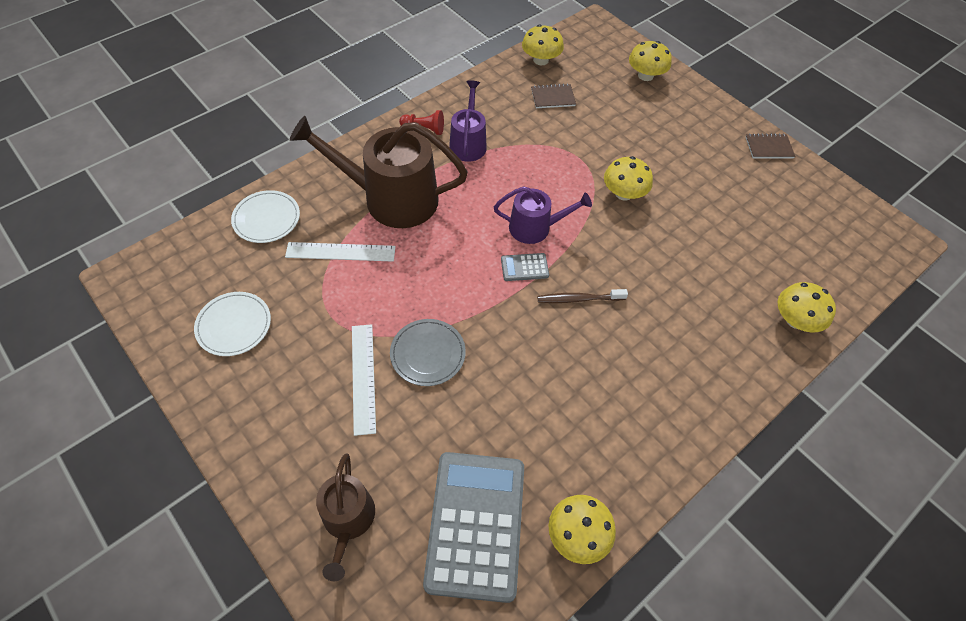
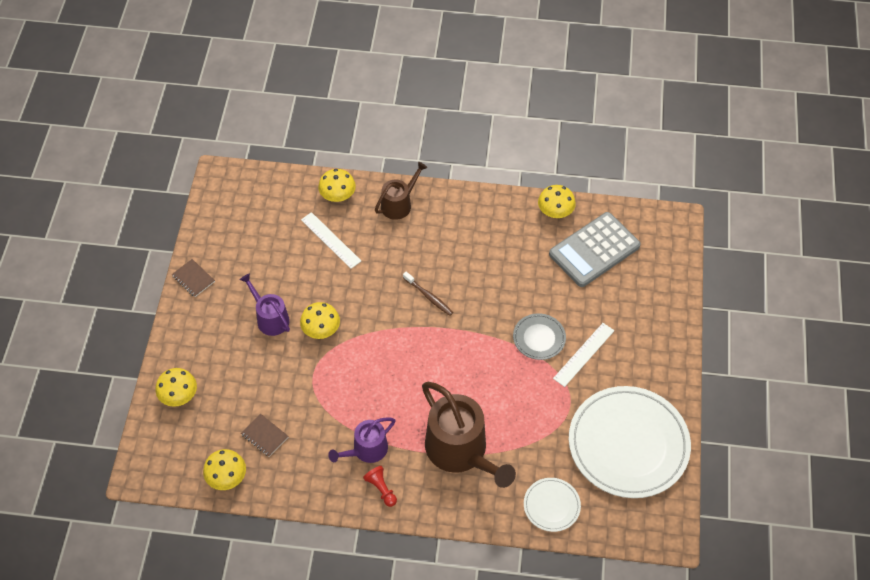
camera: 130 degrees left, 0 degrees up
(234, 325) = (628, 444): white plate -> white plate, size x2.18
(340, 252) = (528, 440): white ruler -> white ruler (330, 240)
(348, 520) = (649, 298): brown watering can -> brown watering can (399, 204)
(524, 267) = (435, 338): grey calculator -> none
(535, 228) = (400, 355): purple watering can -> purple watering can (270, 318)

